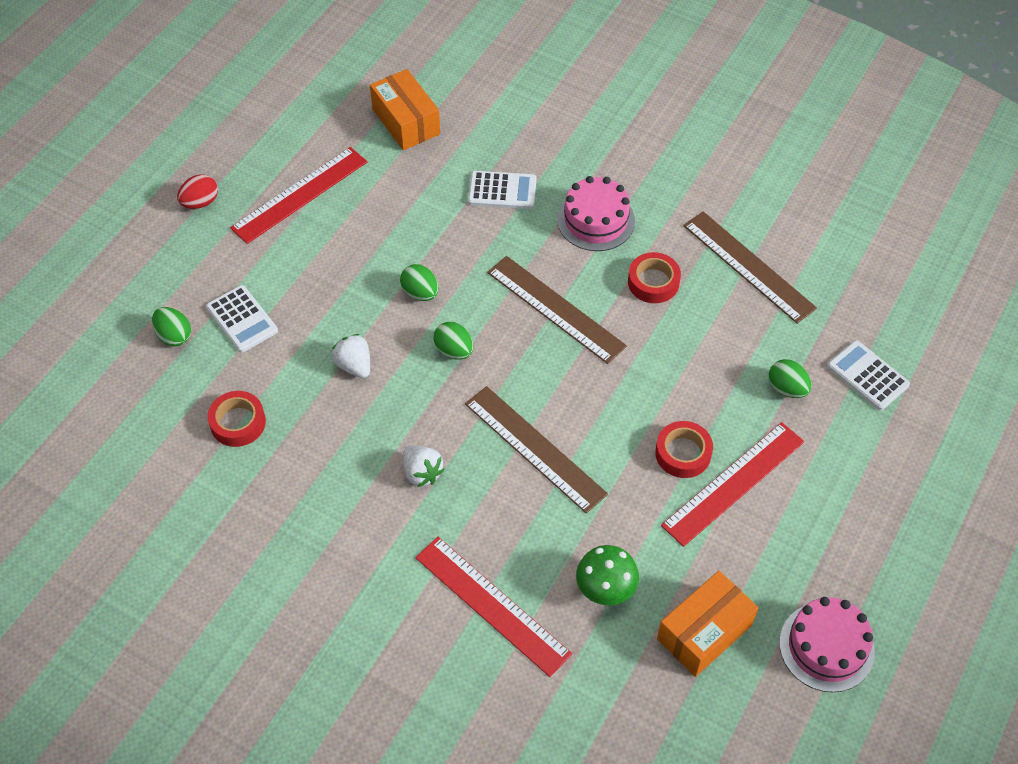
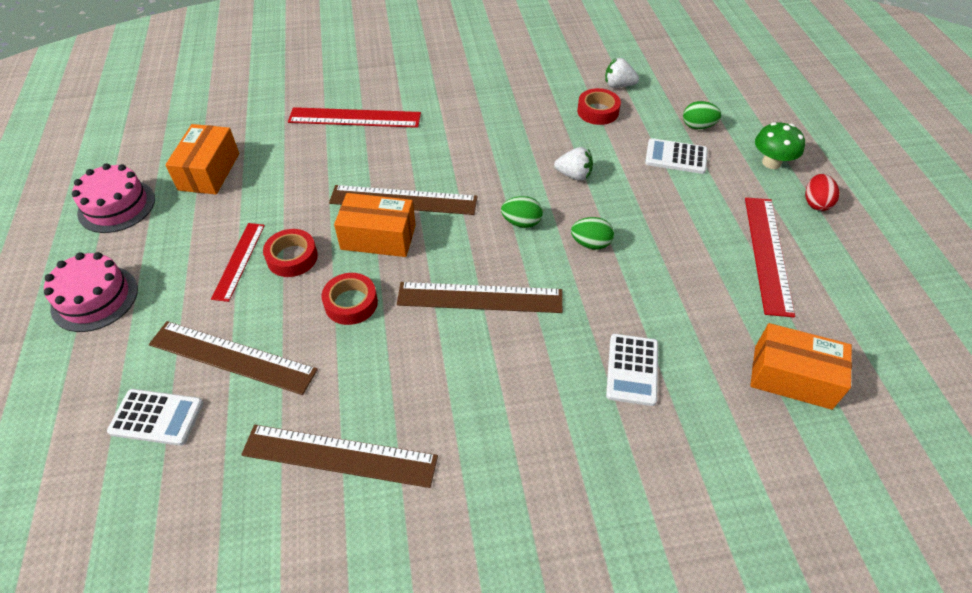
camera: 140 degrees right, 5 degrees down
(422, 473) = (462, 149): white strawberry -> white strawberry (618, 85)
(502, 191) = (632, 369): white calculator -> white calculator turned 45 degrees counterclockwise
(591, 422) = (378, 237): none -> orange box
(596, 220) = (523, 400): pink cake -> pink cake (95, 298)
(605, 589) = (290, 158): green mushroom -> green mushroom (771, 162)
(653, 282) = (419, 375): red tape -> red tape (351, 303)
(733, 483) = (239, 261): red ruler -> red ruler, size x0.65
(787, 388) = (232, 357): green egg -> brown ruler

